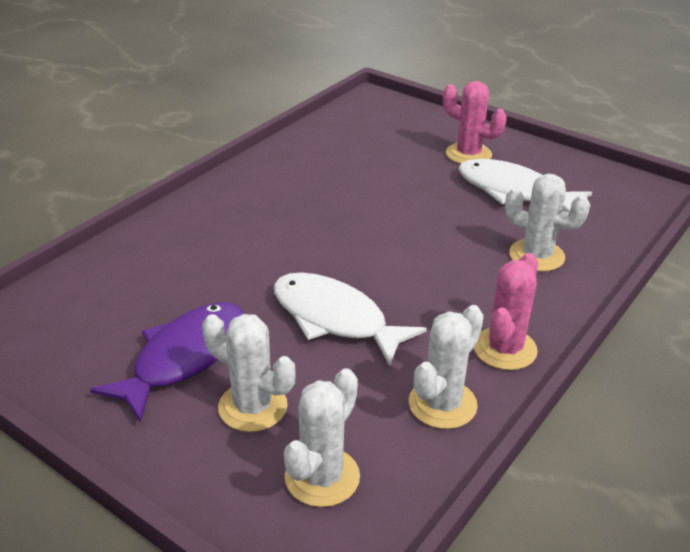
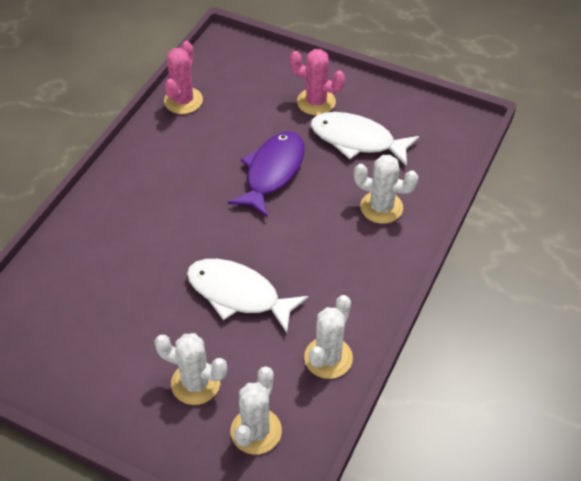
camera: 10 degrees left, 15 degrees up
(184, 357) = (135, 349): purple fish -> purple fish (272, 172)
(504, 349) = (366, 302): pink cactus -> pink cactus (183, 101)

